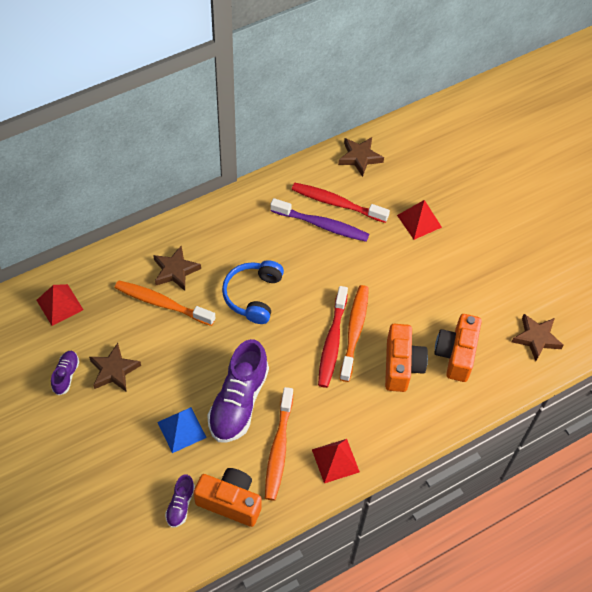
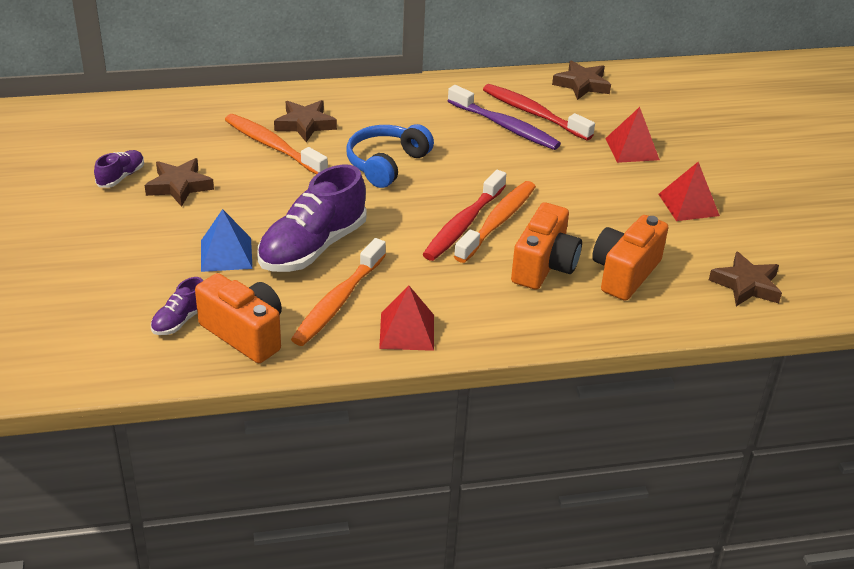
camera: 20 degrees right, 20 degrees down
(59, 305) = (154, 121): red pyramid -> red pyramid (688, 205)

